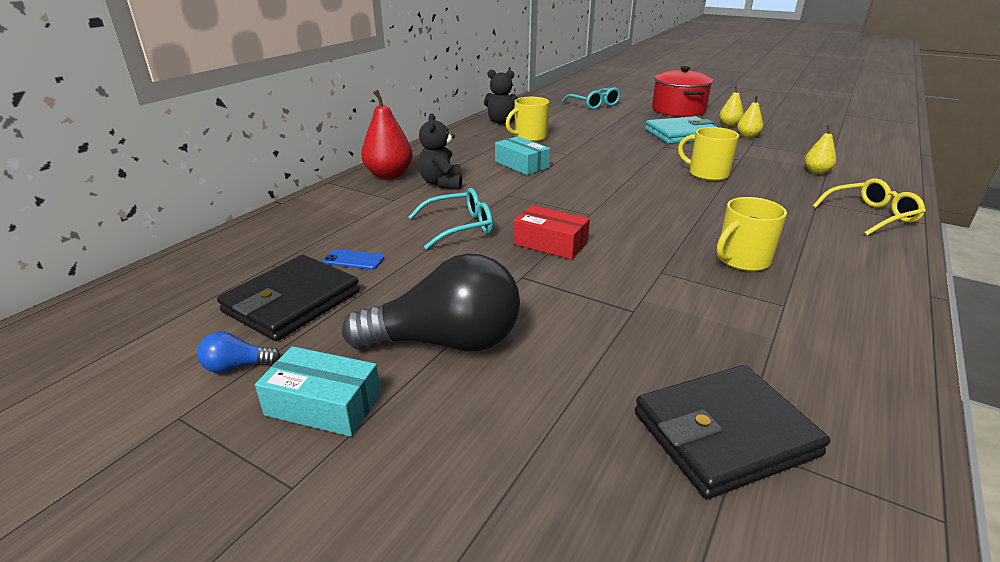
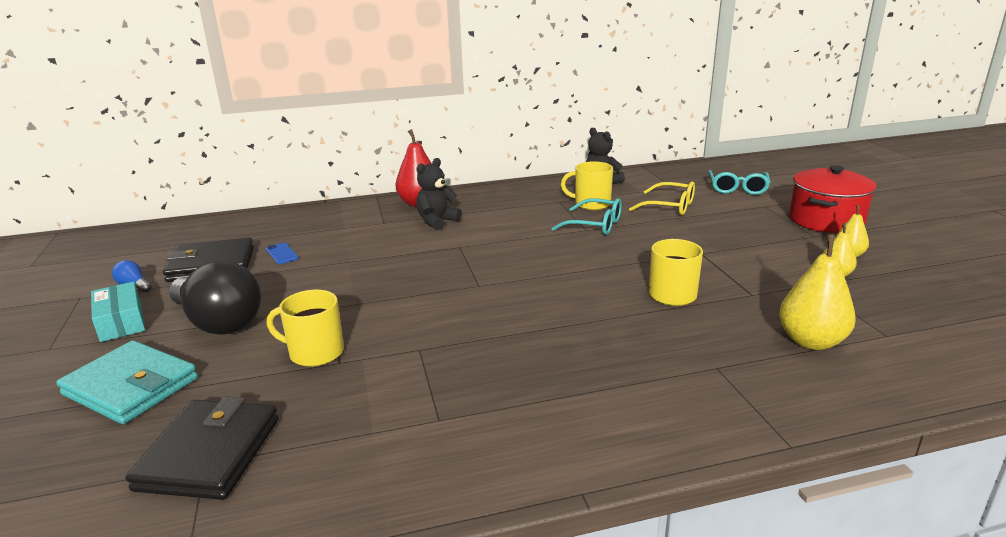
camera: 45 degrees right, 5 degrees down
(459, 227) = (376, 257): turquoise glasses -> turquoise glasses (595, 225)
(521, 165) = (526, 226): turquoise box -> none
(550, 243) = (400, 294): red box -> none
(681, 134) = (754, 247): turquoise wallet -> turquoise wallet (131, 387)
(724, 434) = (209, 453): black wallet -> black wallet turned 75 degrees clockwise
(742, 260) = (498, 373): yellow mug -> yellow mug (315, 352)
(816, 172) = (811, 341): yellow pear -> yellow pear, size x1.74
(870, 216) = (740, 407): yellow glasses -> yellow glasses (669, 207)

